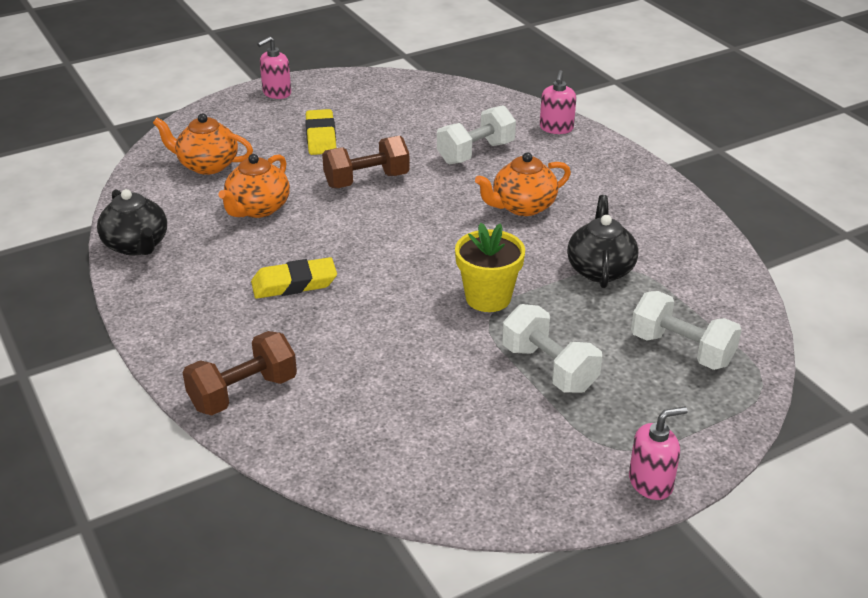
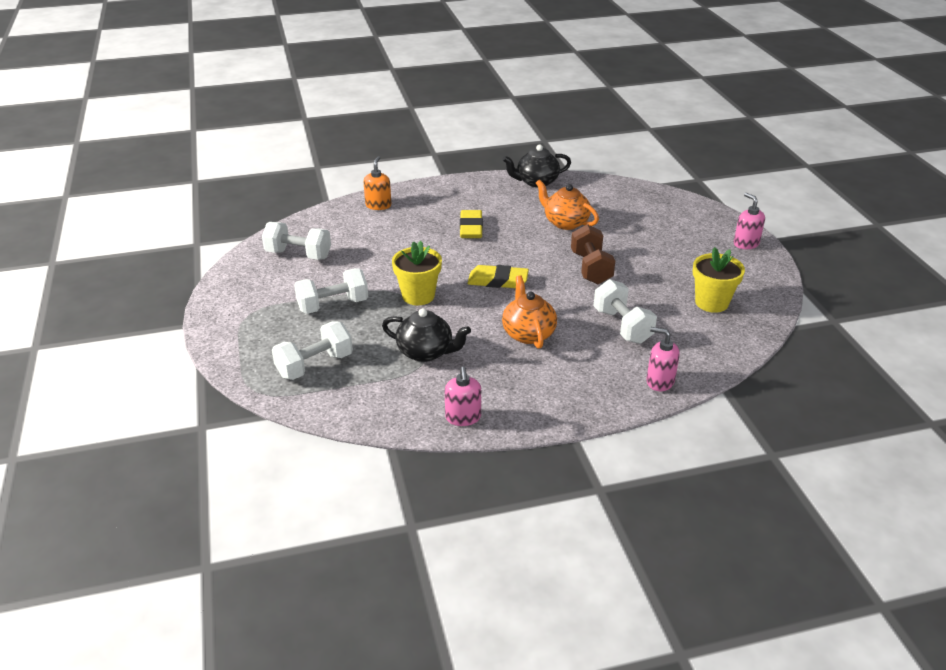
camera: 105 degrees right, 0 degrees up
(207, 165) = (630, 208): orange teapot -> none
(243, 393) = (378, 205): brown dumbbell -> orange soap dispenser
(321, 137) = (665, 256): yellow eraser -> yellow eraser (498, 281)
(406, 108) = (711, 303): none -> yellow flower pot
(433, 444) = (298, 255): none -> white dumbbell
(651, 482) = (214, 319): pink soap dispenser -> pink soap dispenser (463, 417)

